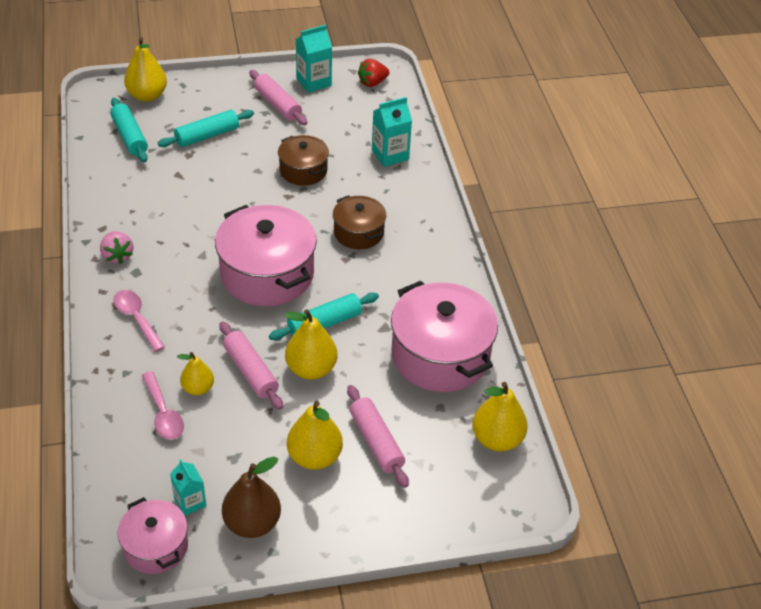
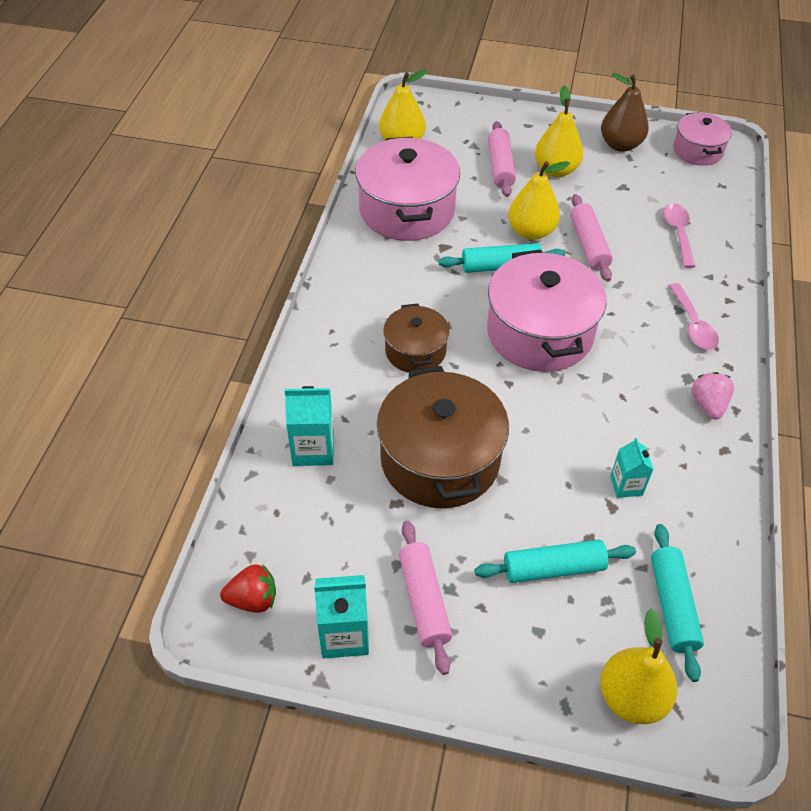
camera: 155 degrees left, 5 degrees up
(190, 502) = (666, 169): turquoise carton -> turquoise carton (626, 485)
(198, 388) = (642, 244): yellow pear -> none
(303, 170) = (440, 459): brown pot -> brown pot, size x1.79

